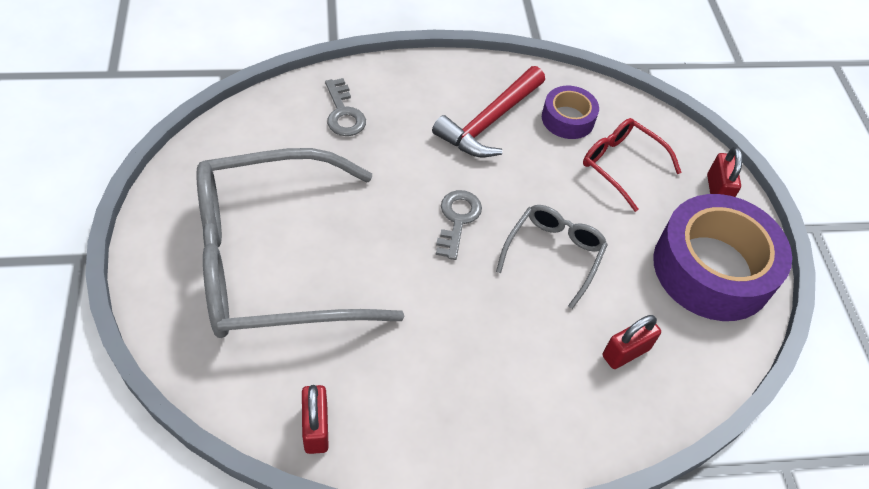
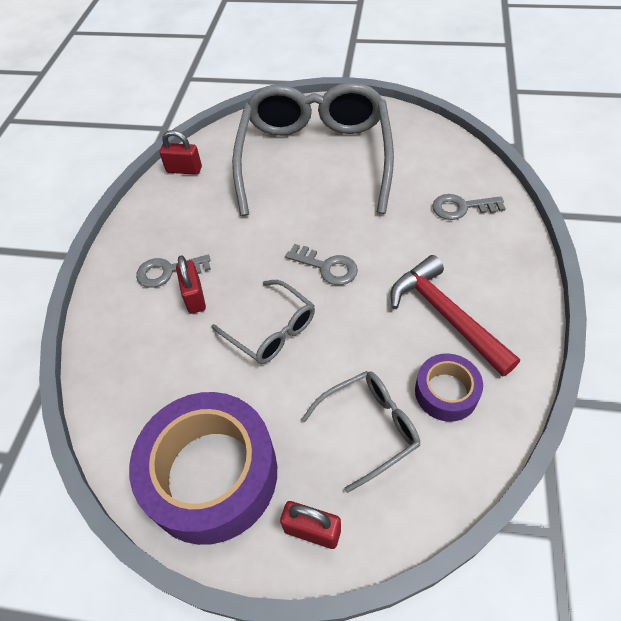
camera: 115 degrees right, 0 degrees up
(510, 382) = (168, 271): none -> grey key
(621, 165) = (370, 428): red glasses -> grey glasses
(626, 352) = (157, 358): red padlock -> red padlock (194, 297)

